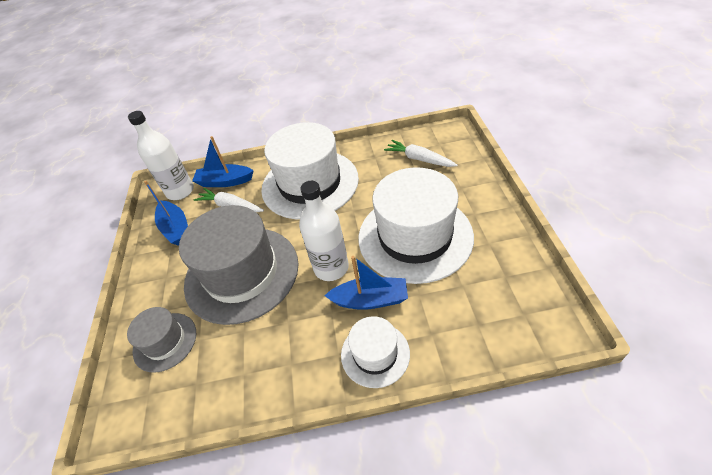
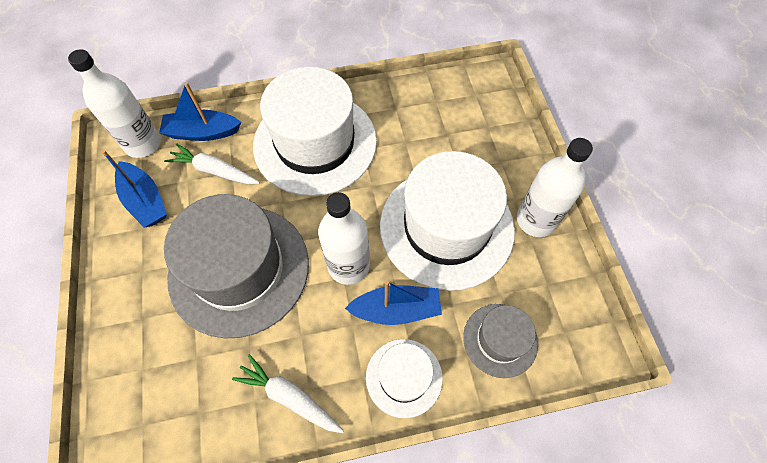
camera: 10 degrees left, 15 degrees up
(165, 341) = (153, 359): grey hat -> grey hat (500, 340)
(419, 159) = (451, 115): white carrot -> white carrot (289, 397)
(492, 228) = (535, 220): none -> white bottle

